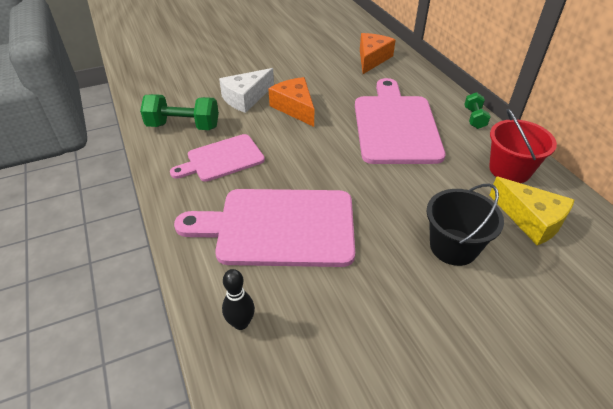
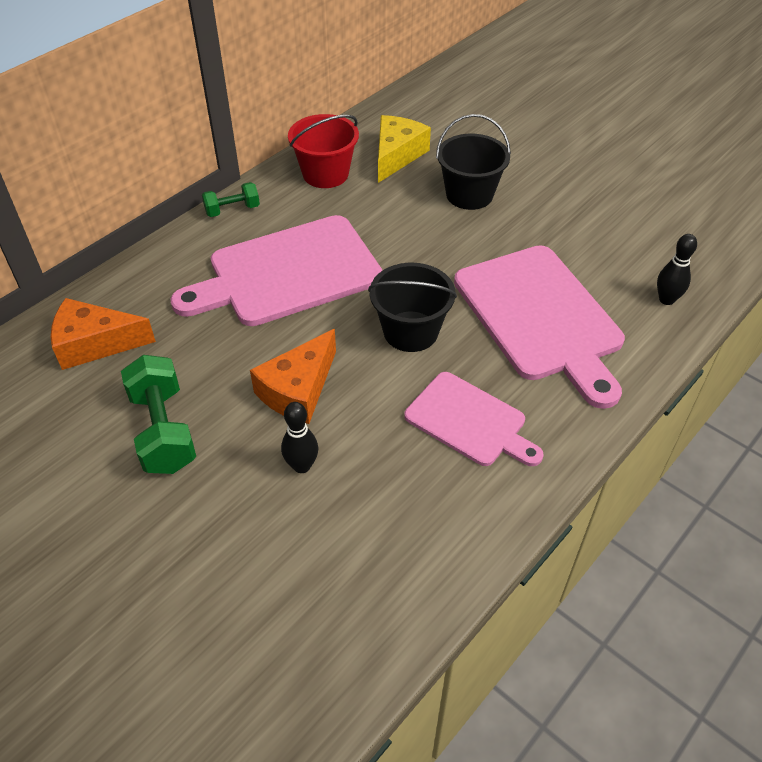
camera: 115 degrees left, 5 degrees up
(183, 126) = (428, 512): green dumbbell -> green dumbbell (164, 430)
(246, 98) = (302, 466): white cheese -> black bowling pin
(309, 159) = (410, 331): none -> black bucket

